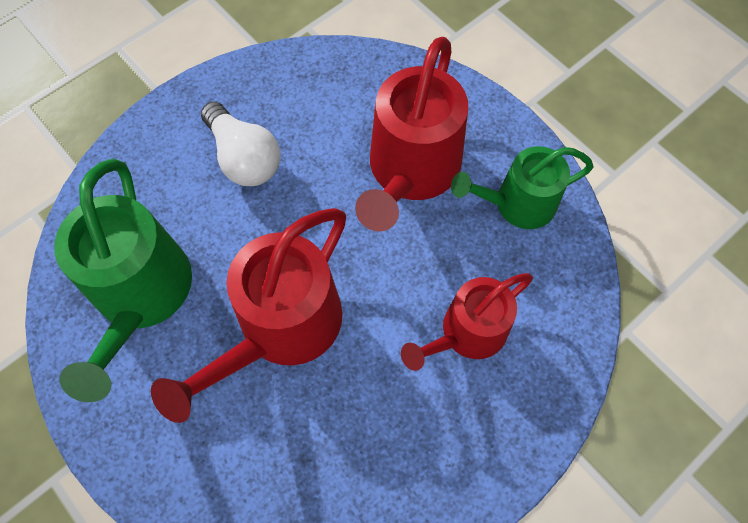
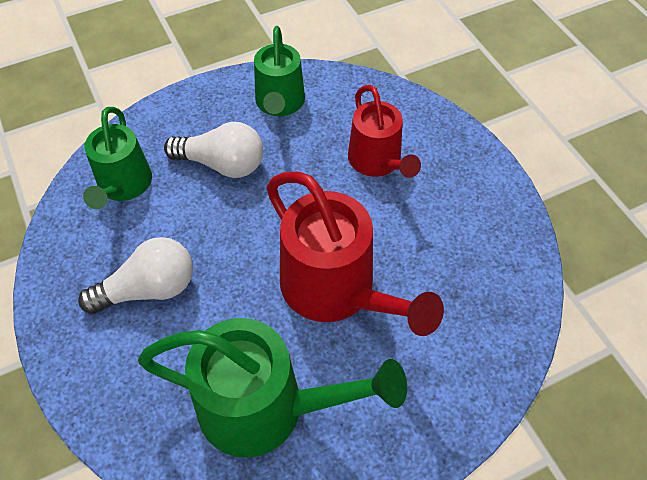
camera: 75 degrees left, 10 degrees down
(354, 94) = (123, 186): none -> green watering can
(410, 172) = (222, 164): red watering can -> white light bulb

